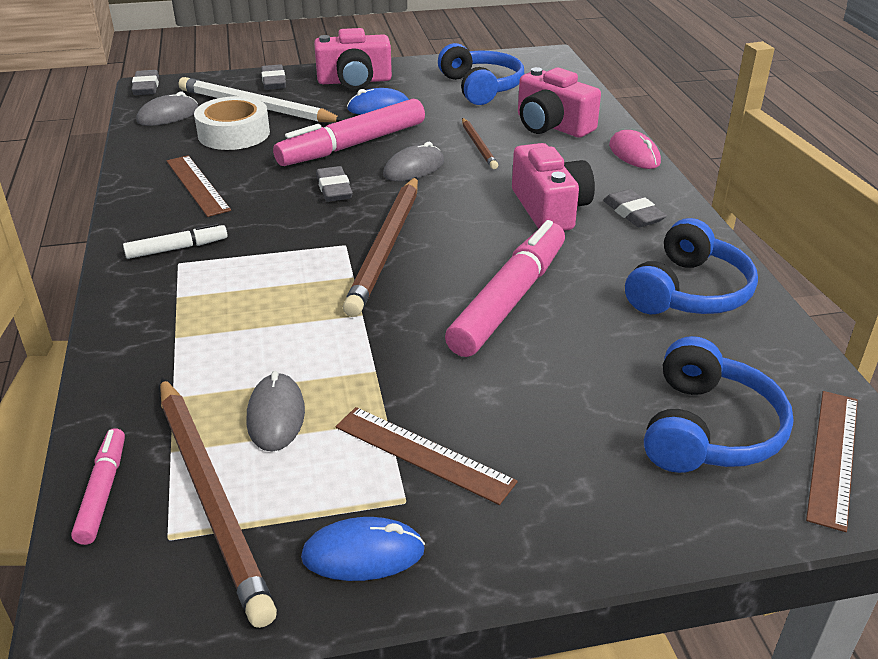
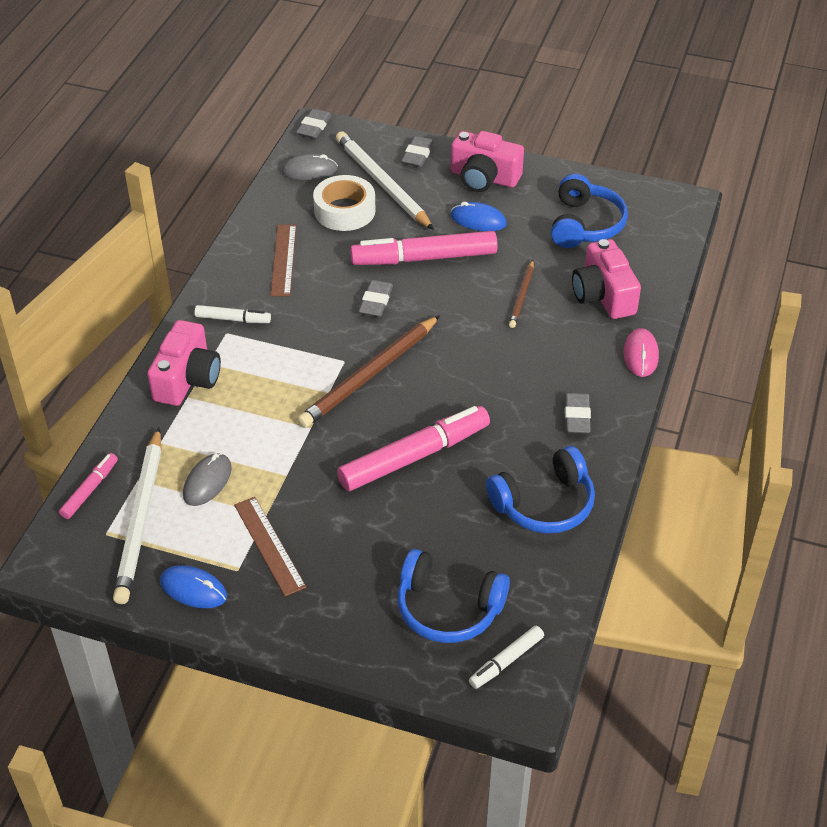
camera: 30 degrees right, 10 degrees up
(211, 496) = (141, 518): brown pencil -> white pencil
(414, 168) = (451, 302): grey mouse -> none
(550, 208) = (518, 386): pink camera -> pink camera (187, 379)
(707, 429) = (448, 608): blue headphones -> blue headphones turned 60 degrees clockwise
(833, 456) = (506, 661): brown ruler -> white marker

